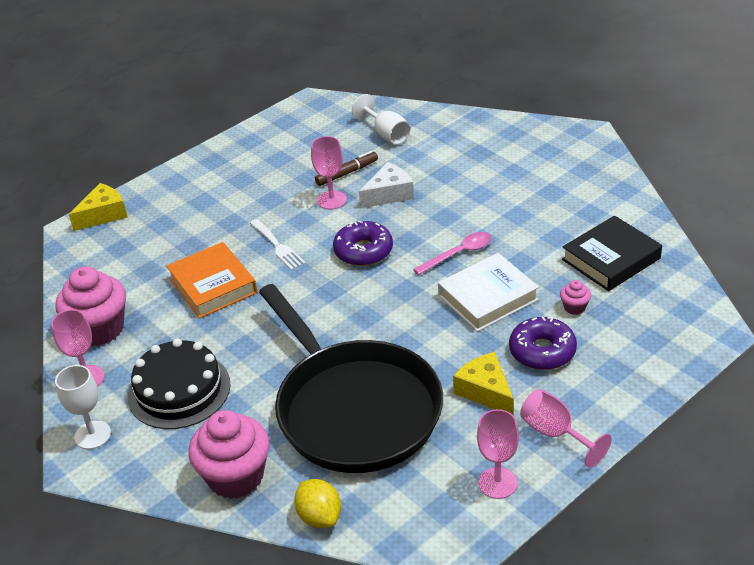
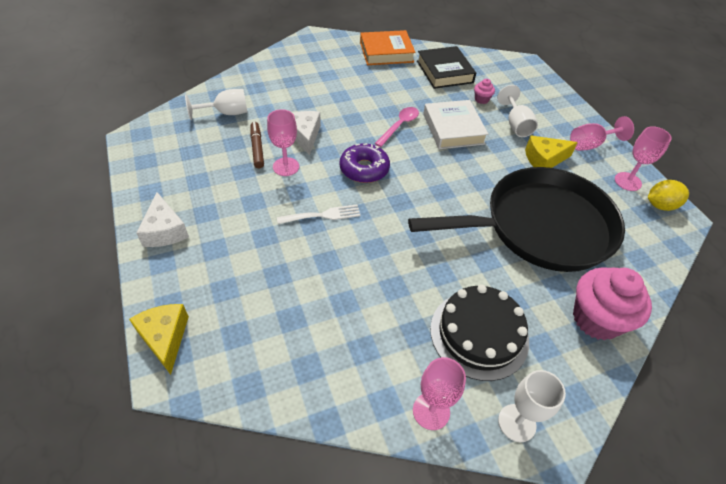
camera: 75 degrees left, 10 degrees up
(100, 329) = (360, 383): pink cupcake -> none
(209, 168) = (165, 230): none -> white cheese
(213, 285) = (348, 273): orange book -> orange book (386, 52)
(319, 517) = (646, 278): yellow lemon -> yellow lemon (660, 205)
(459, 254) = (399, 126): pink spoon -> pink spoon turned 45 degrees clockwise
(542, 351) = (516, 125): purple donut -> white goblet

